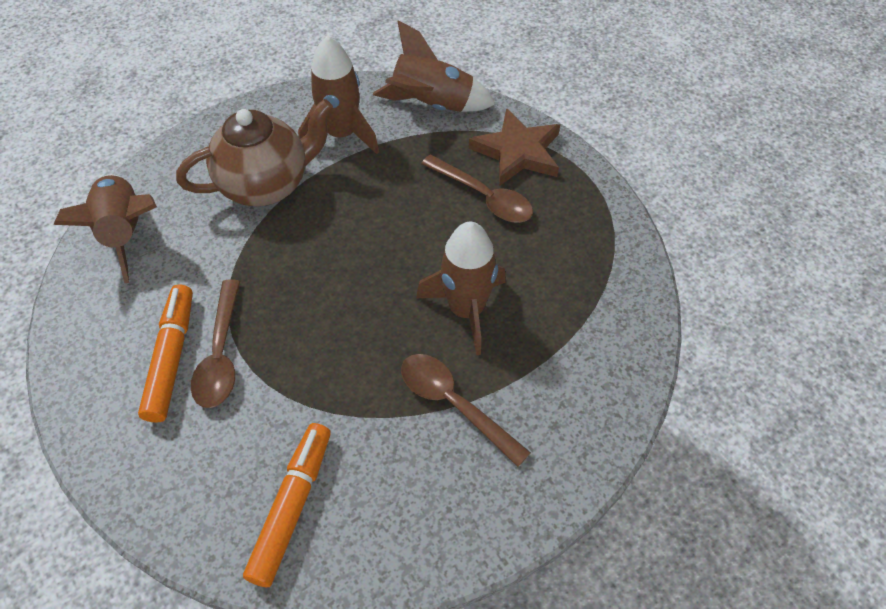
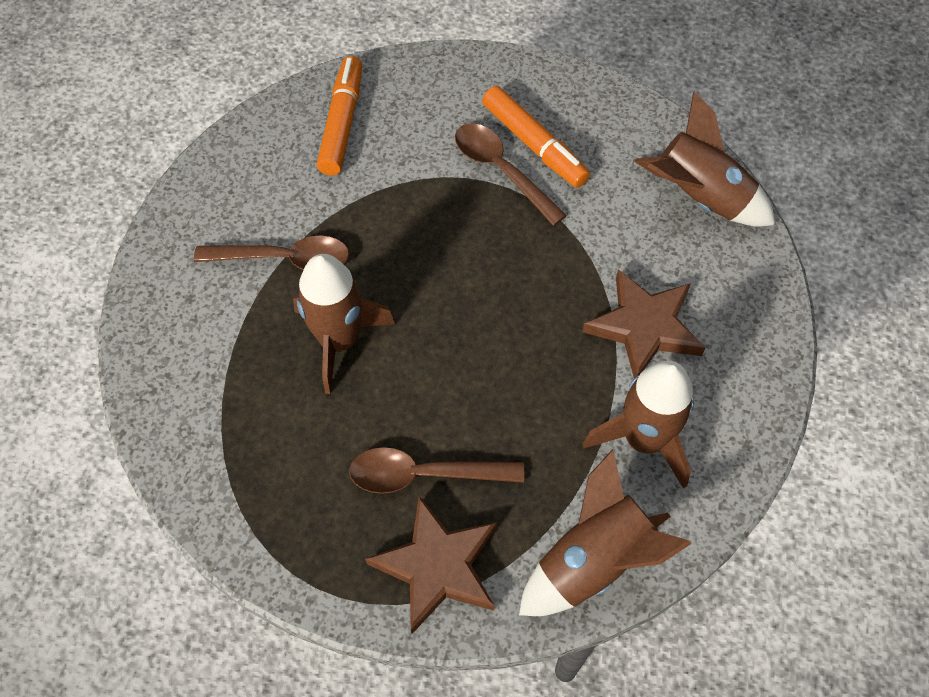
camera: 140 degrees right, 5 degrees up
(266, 185) = (644, 327): brown teapot -> brown star
(292, 507) = (342, 123): orange marker -> orange marker turned 150 degrees counterclockwise

